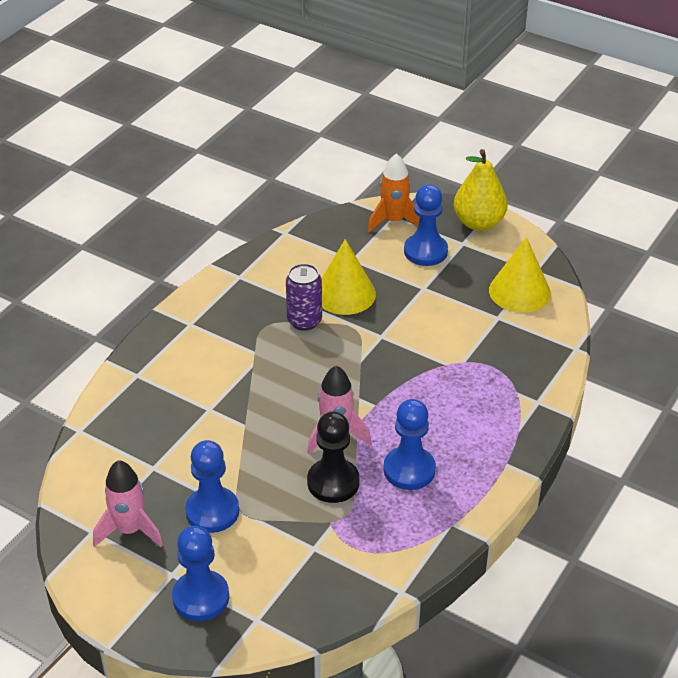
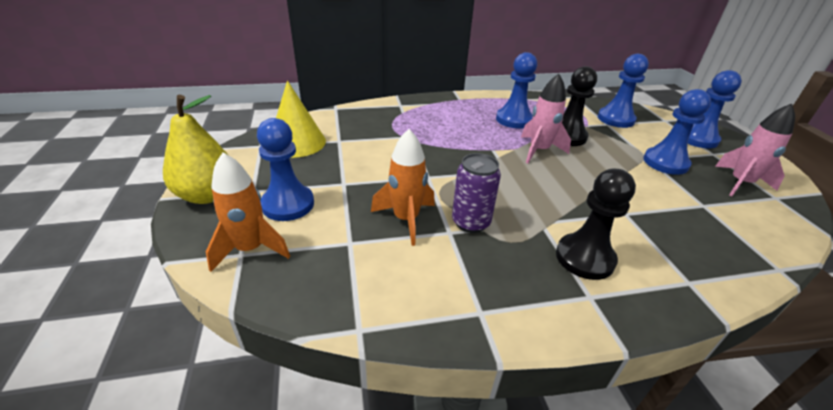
camera: 135 degrees left, 5 degrees down
(211, 346) = (584, 258): none -> black pawn
(312, 568) = (615, 119): none -> blue pawn
(345, 294) = (406, 219): yellow cone -> orange rocket

